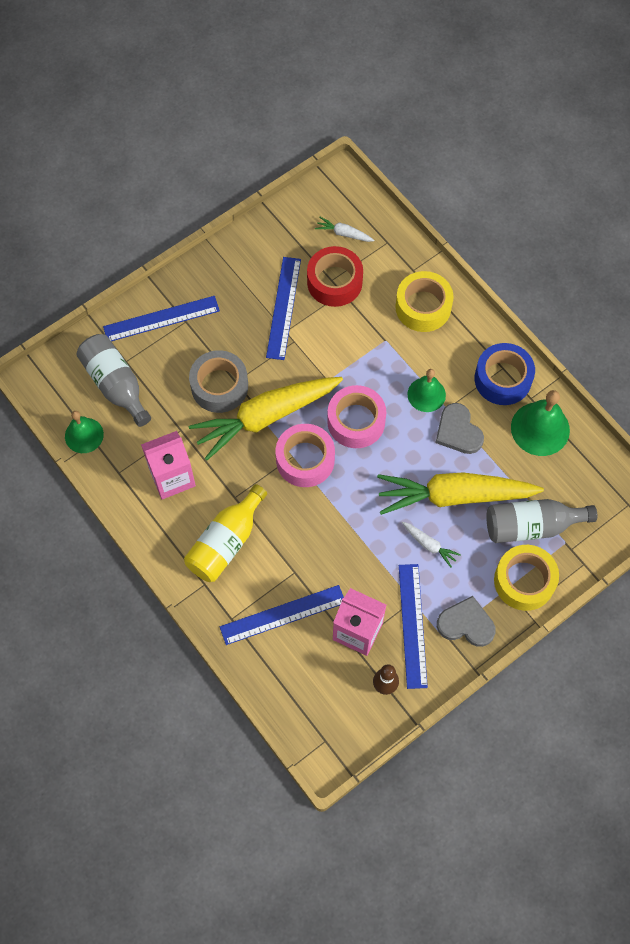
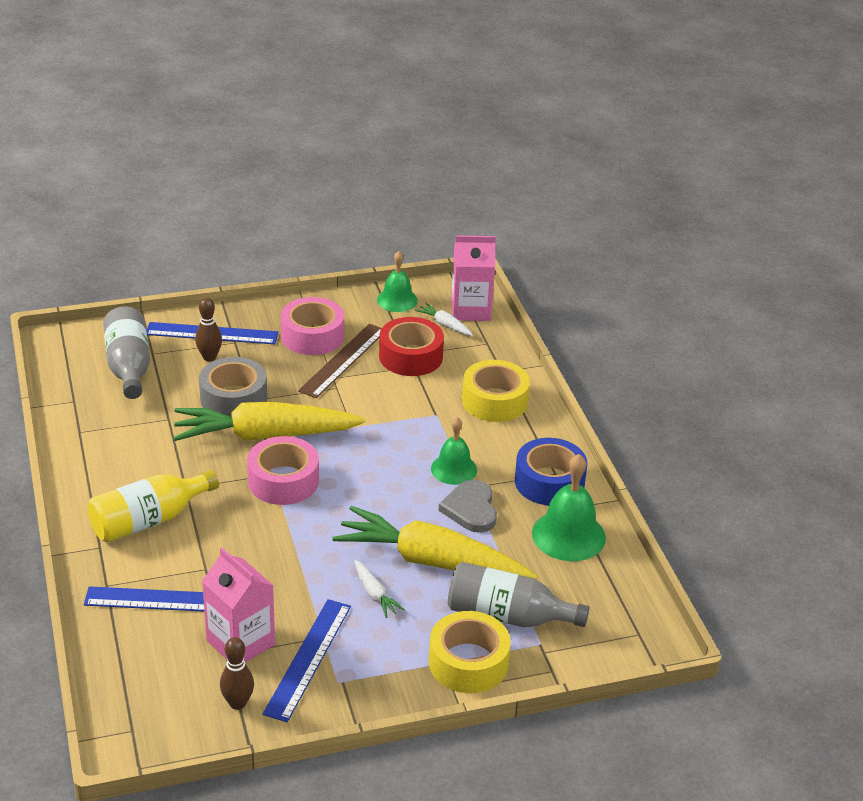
camera: 20 degrees right, 30 degrees down
(84, 435) = (67, 394): green bell -> green bell (397, 300)
(172, 477) = (131, 452): pink carton -> pink carton (470, 310)
(175, 347) = (209, 357): none -> brown bowling pin
(283, 308) = (343, 360): blue ruler -> brown ruler
(356, 421) = (360, 467): pink tape -> pink tape (312, 336)
(466, 624) = (373, 679): grey heart -> none

